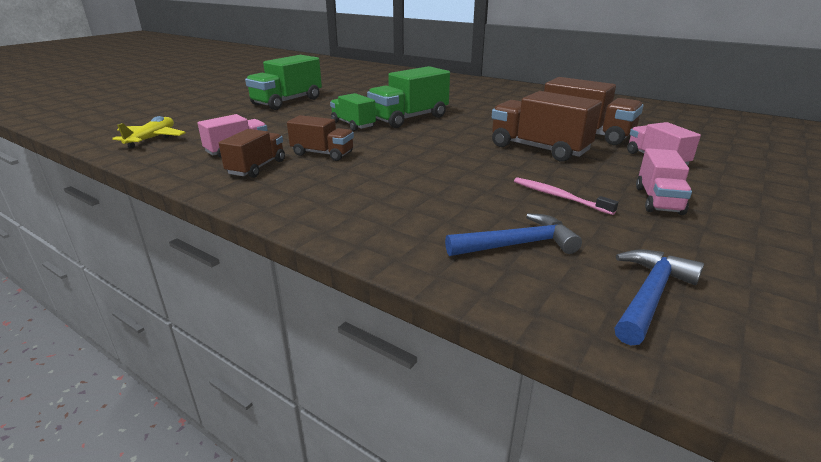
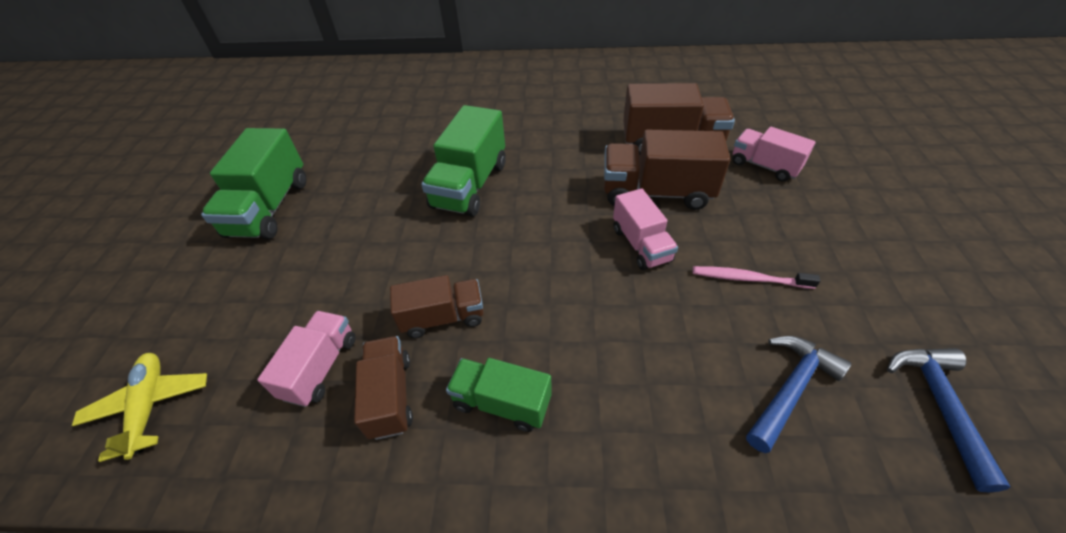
camera: 30 degrees left, 20 degrees up
(353, 124) = (416, 229): green truck -> green truck (502, 402)
(658, 200) = (823, 241): pink truck -> pink truck (641, 245)

